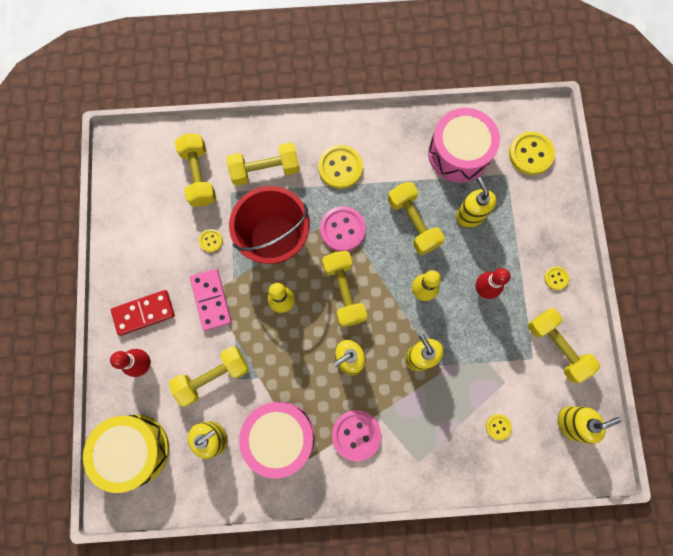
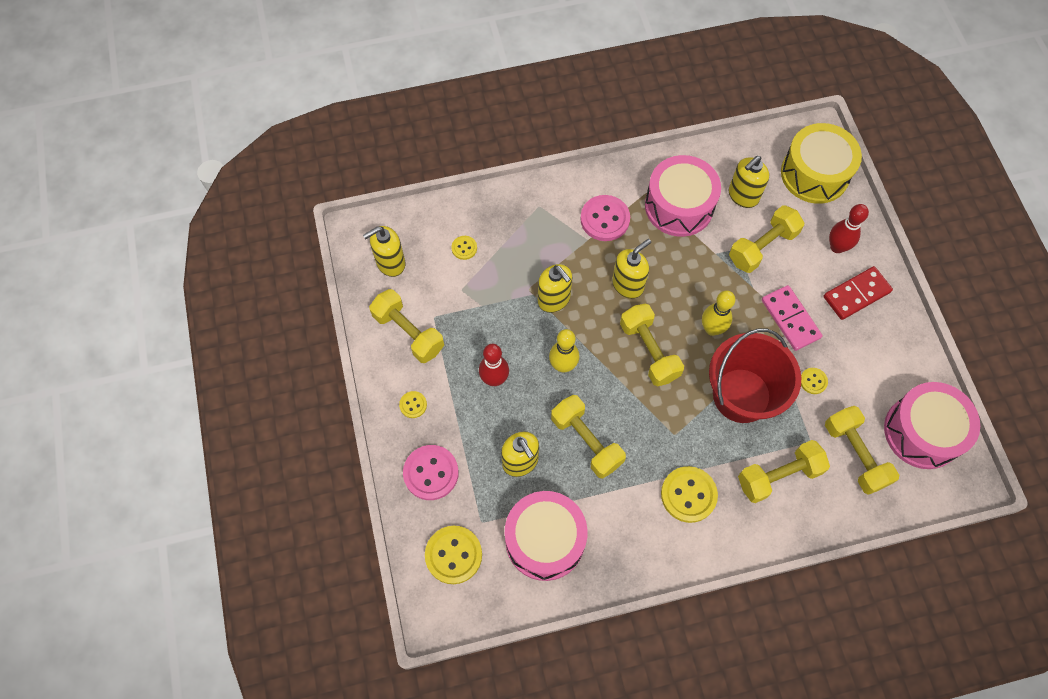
camera: 170 degrees right, 10 degrees down
(138, 184) = (922, 432): none -> pink drum
(342, 229) = (667, 419): pink button -> pink button (431, 473)

